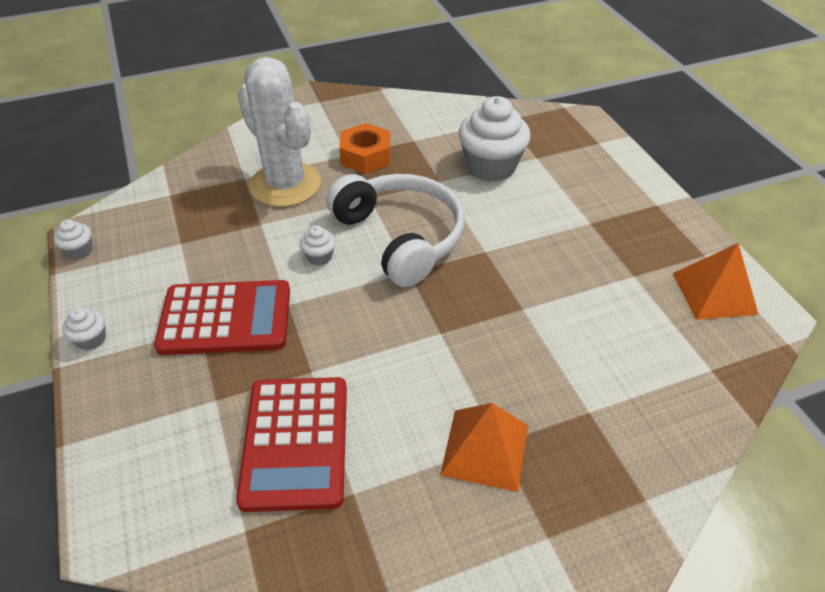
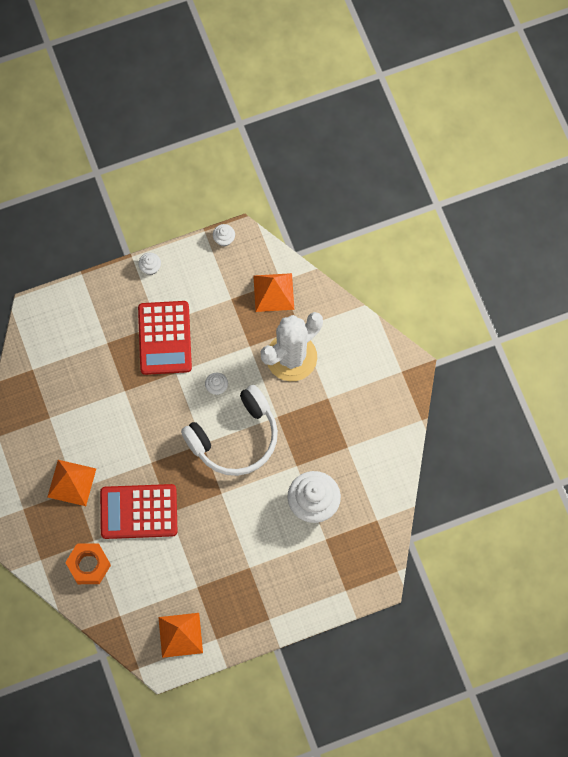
camera: 90 degrees right, 25 degrees up
(184, 201) = (273, 292): none -> orange pyramid
(296, 442) = (79, 387): red calculator -> red calculator (138, 512)
(366, 156) = (326, 411): orange nut -> orange nut (88, 565)

